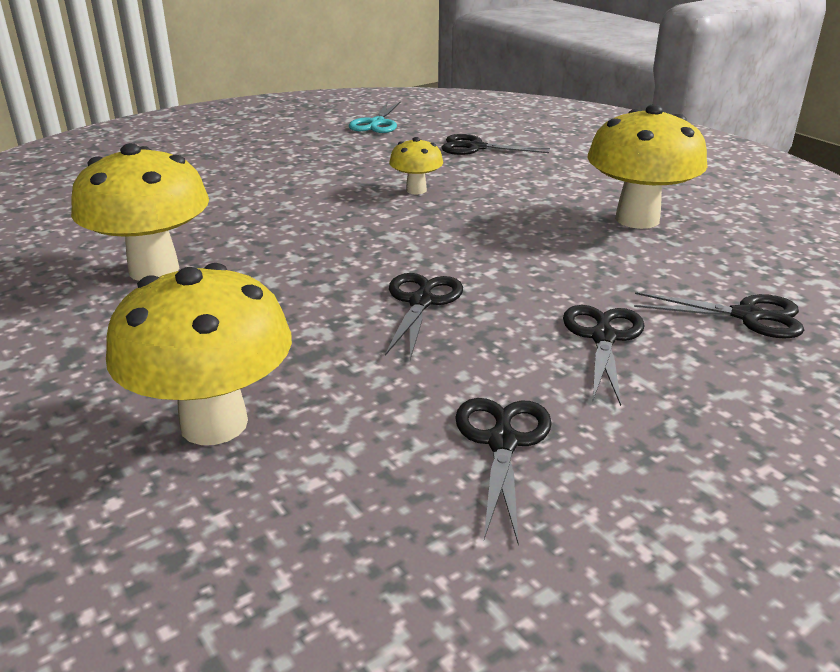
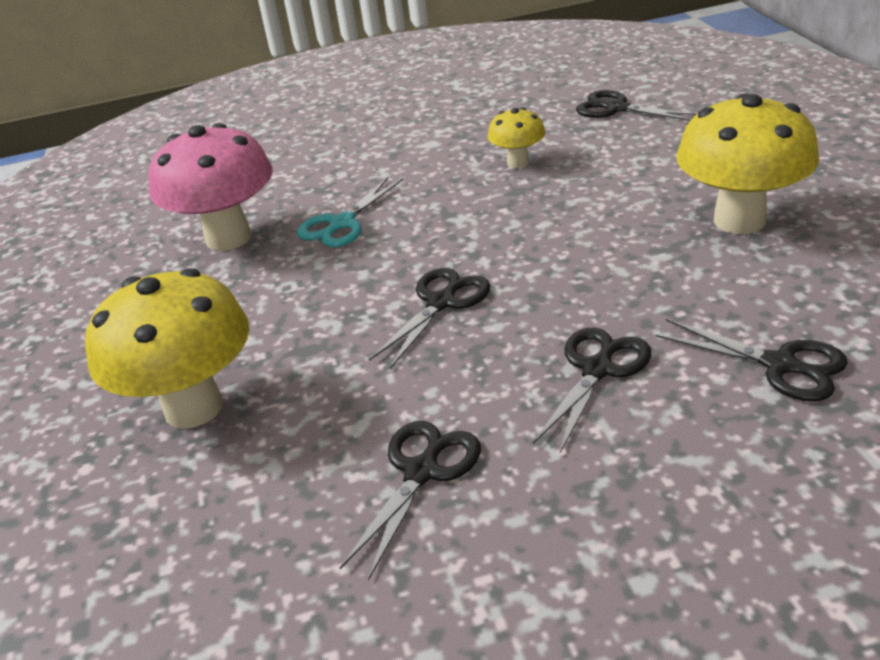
camera: 25 degrees right, 5 degrees up
(154, 269) = (228, 238): yellow mushroom -> pink mushroom
(376, 123) = (529, 71): turquoise scissors -> turquoise scissors (341, 224)

